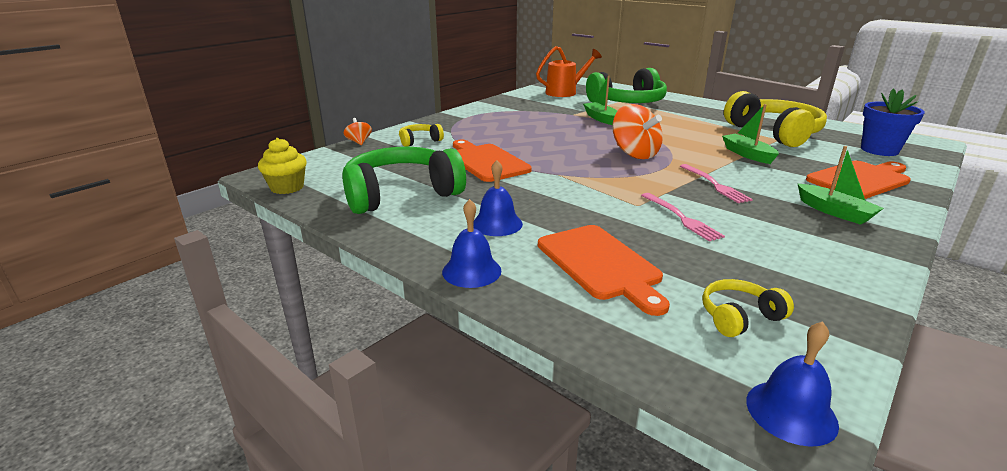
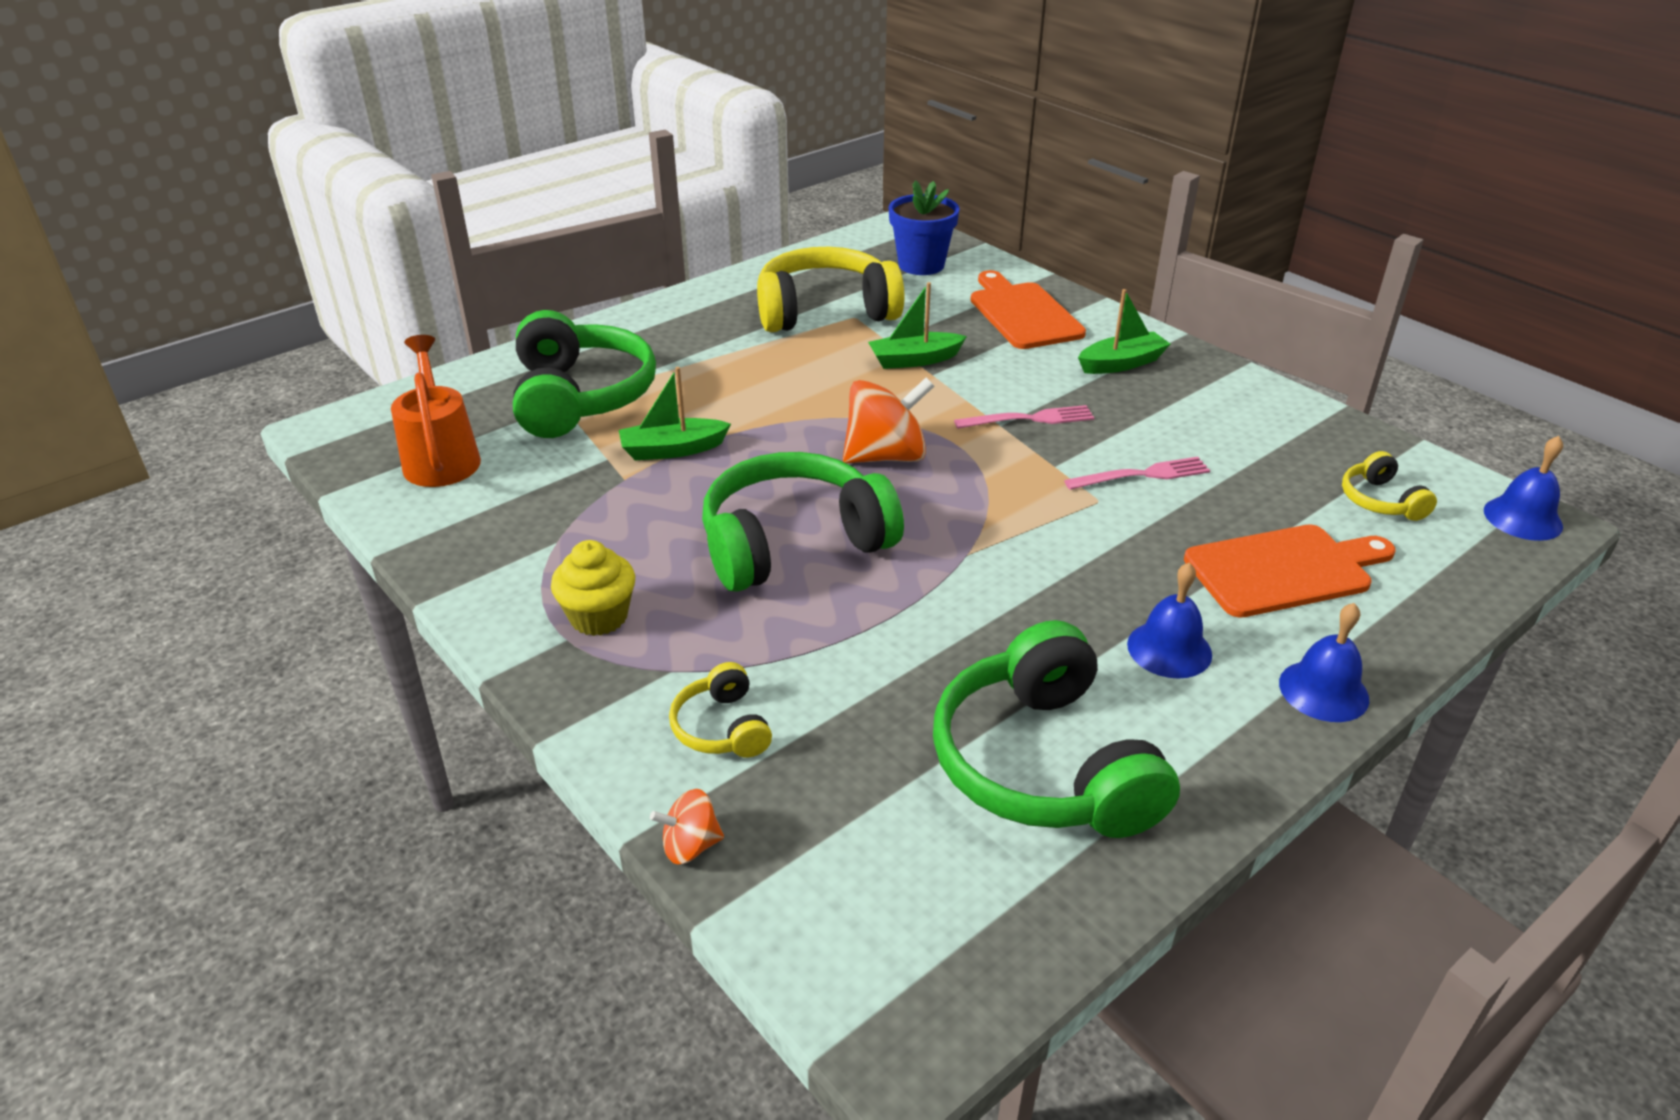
camera: 80 degrees left, 10 degrees up
(287, 187) = (990, 970): yellow cupcake -> yellow cupcake (599, 617)
(486, 162) = (886, 633): orange cutting board -> none
(544, 142) = (793, 543): none -> green headphones

